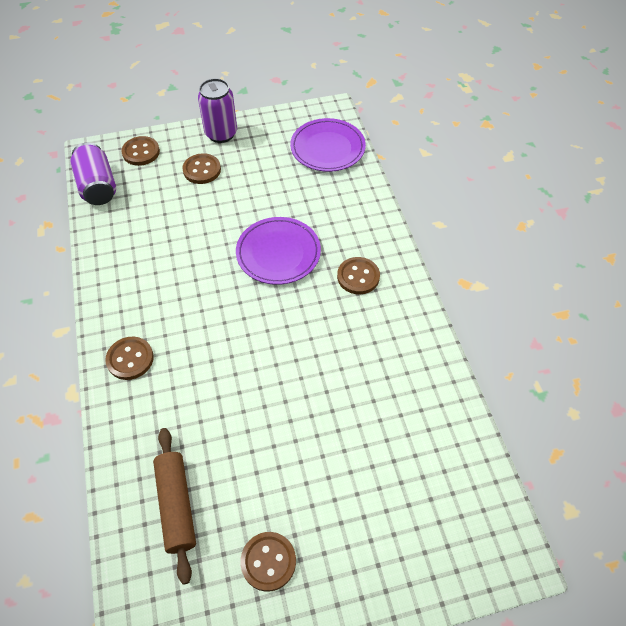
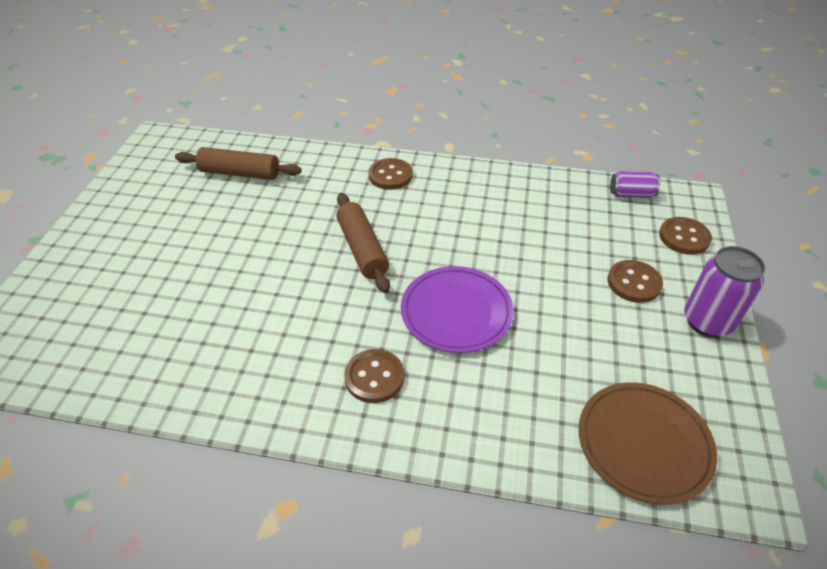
camera: 115 degrees right, 10 degrees down
(98, 186) = (631, 194): purple can -> purple can, size x0.61
(242, 337) = (362, 249): none -> brown rolling pin
(268, 561) = (152, 207): brown button -> none
(327, 148) = (643, 444): purple plate -> brown plate

